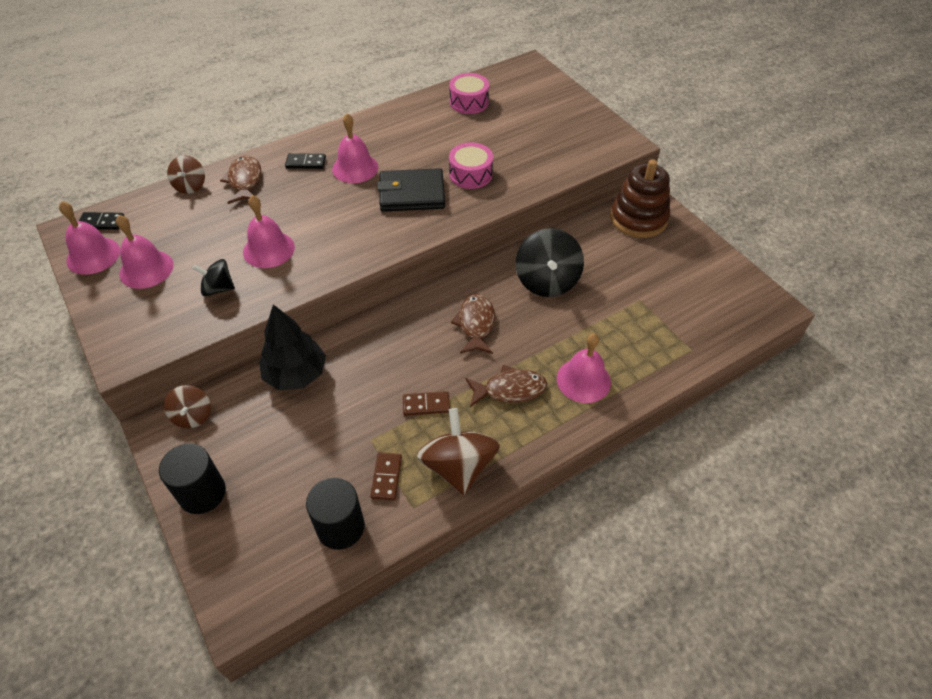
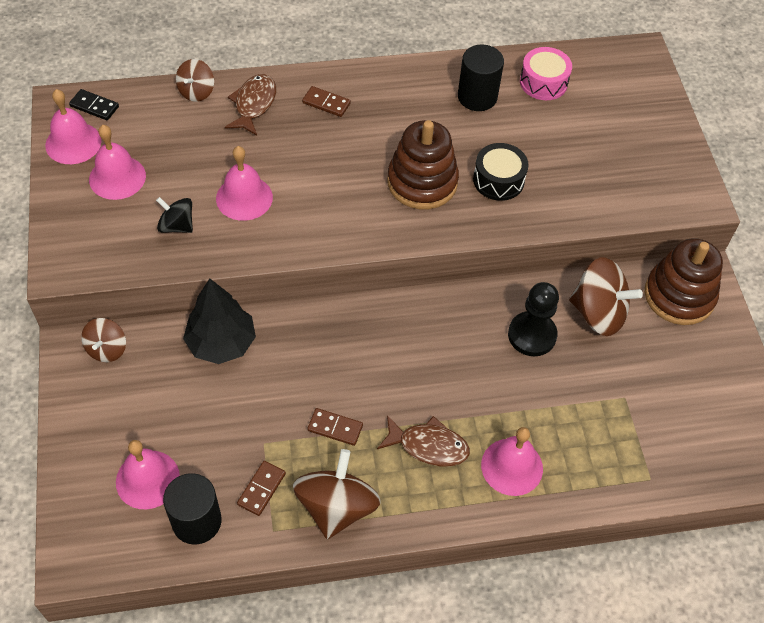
camera: 20 degrees right, 5 degrees up
(202, 493) = (86, 433): black cylinder -> black cylinder (477, 97)
(306, 163) = (326, 103): black domino -> brown domino
(355, 168) = (376, 128): pink bell -> pink bell (147, 479)
(412, 193) = (422, 182): black wallet -> brown stacking toy
(470, 174) = (498, 180): pink drum -> black drum
(476, 324) = (429, 357): brown fish -> none
(547, 281) = (532, 335): black spinning top -> black pawn
(587, 249) = (598, 313): none -> brown spinning top

